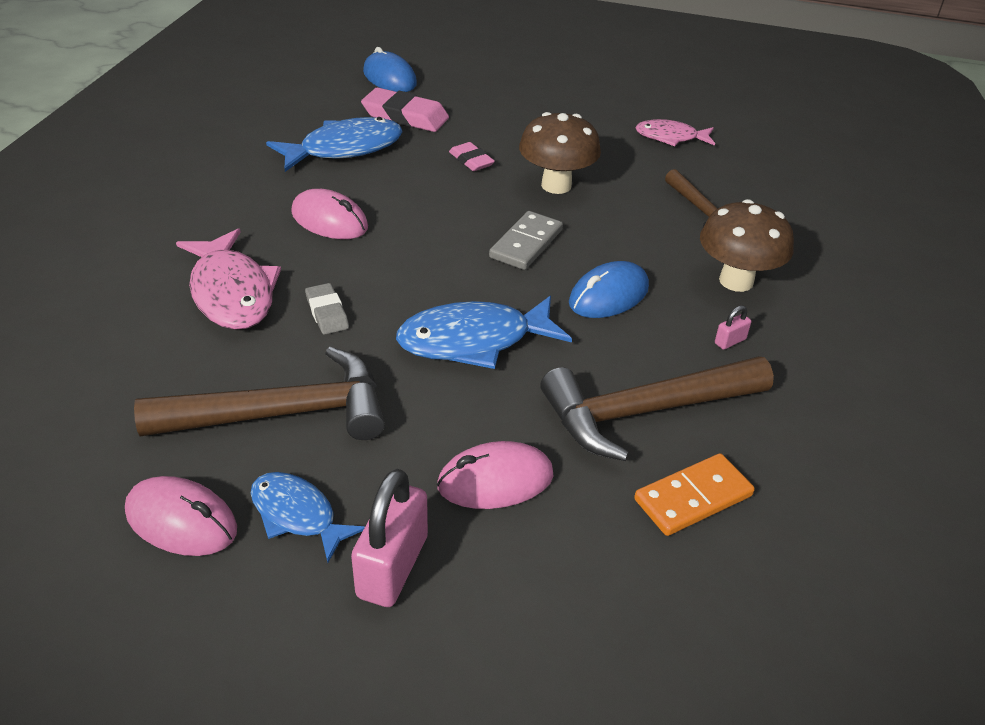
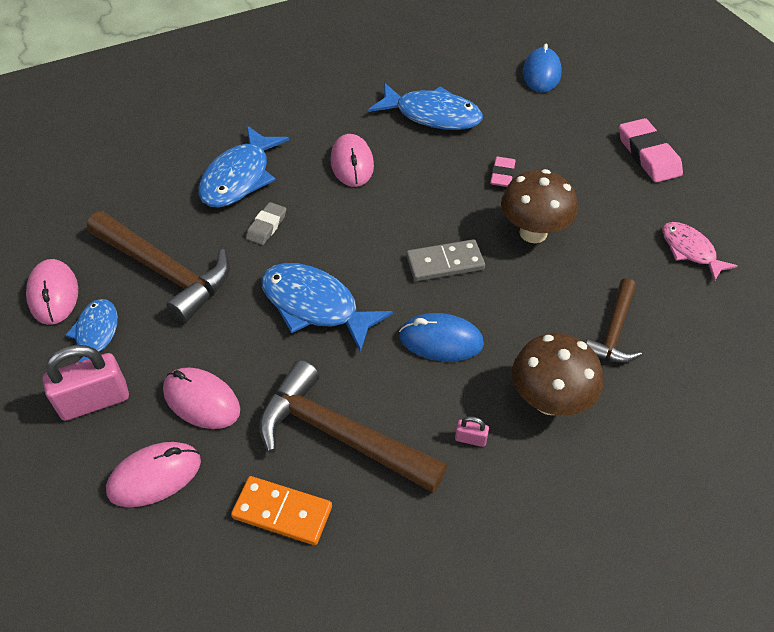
camera: 50 degrees right, 10 degrees up
(231, 292) = (239, 177): pink fish -> blue fish
(405, 116) = (508, 112): pink eraser -> pink eraser (648, 155)
(553, 569) = (155, 476): none -> pink mouse

